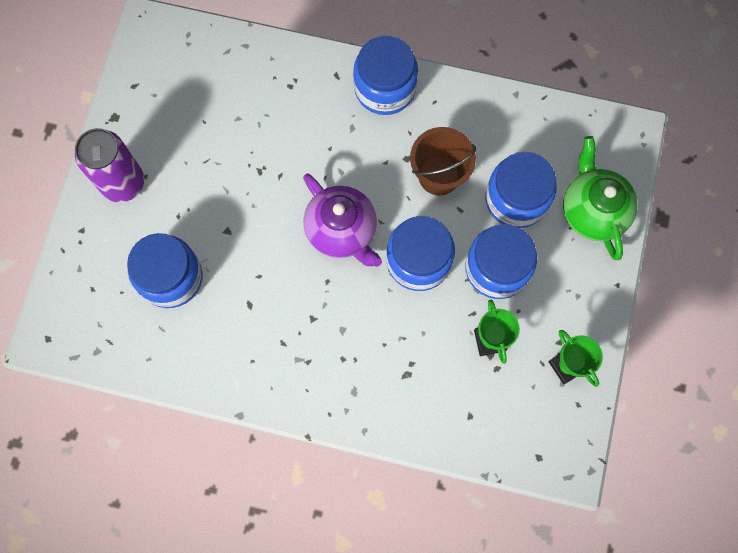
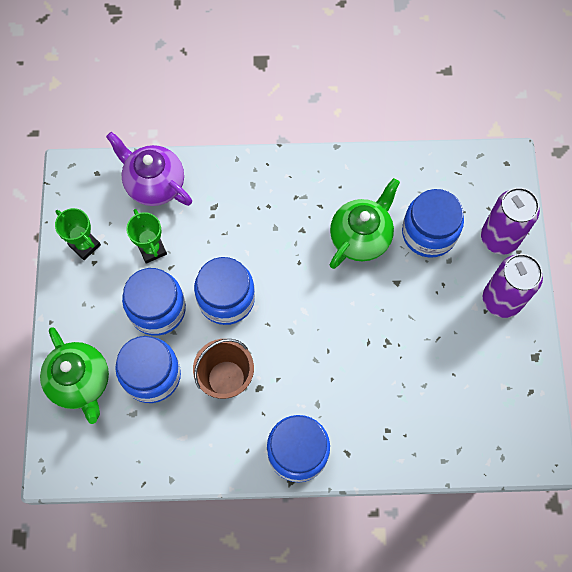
camera: 165 degrees right, 5 degrees down
(95, 251) = (499, 238): none -> purple can
(248, 292) = (361, 237): none -> green teapot
(342, 231) = (299, 307): purple teapot -> purple teapot (154, 184)

